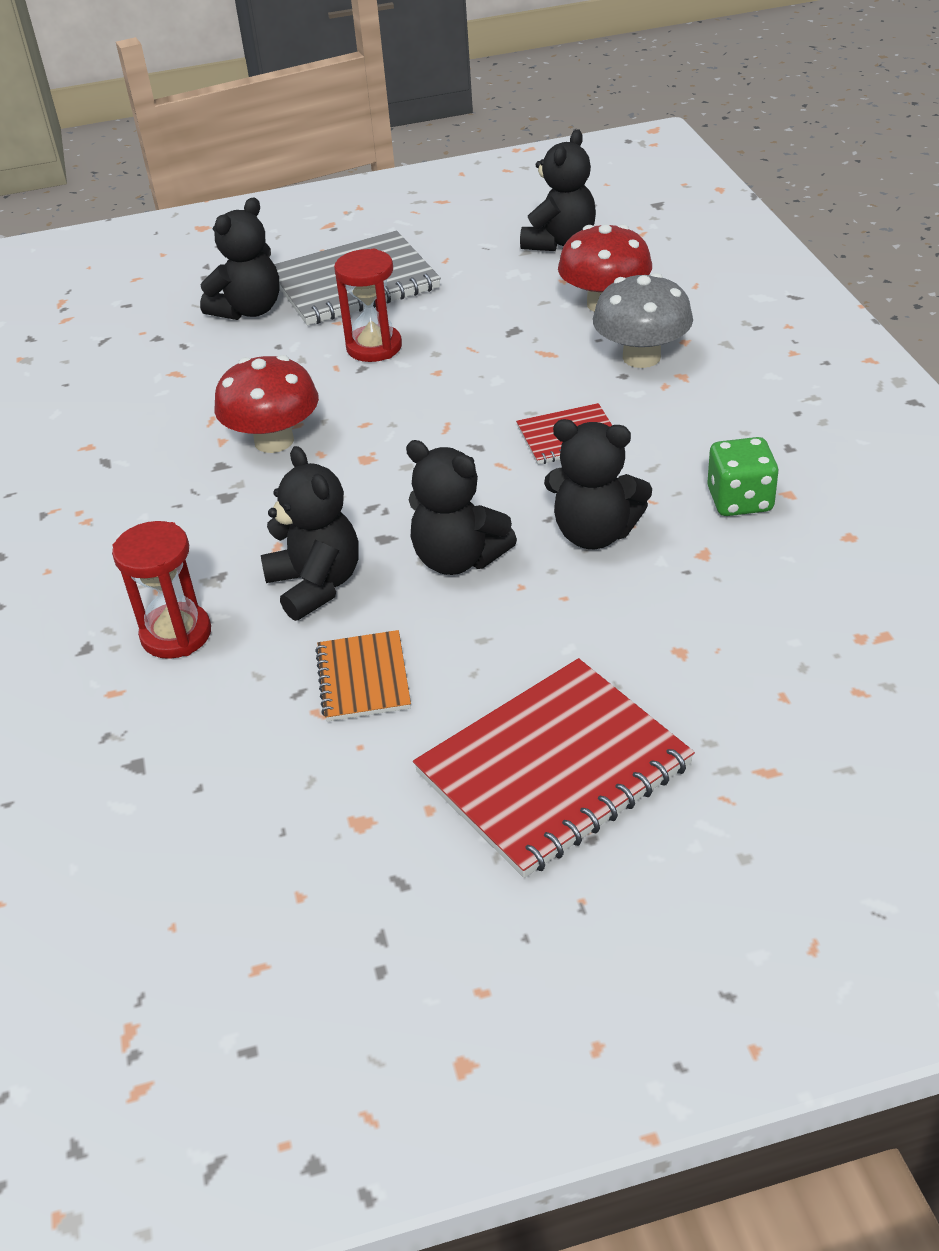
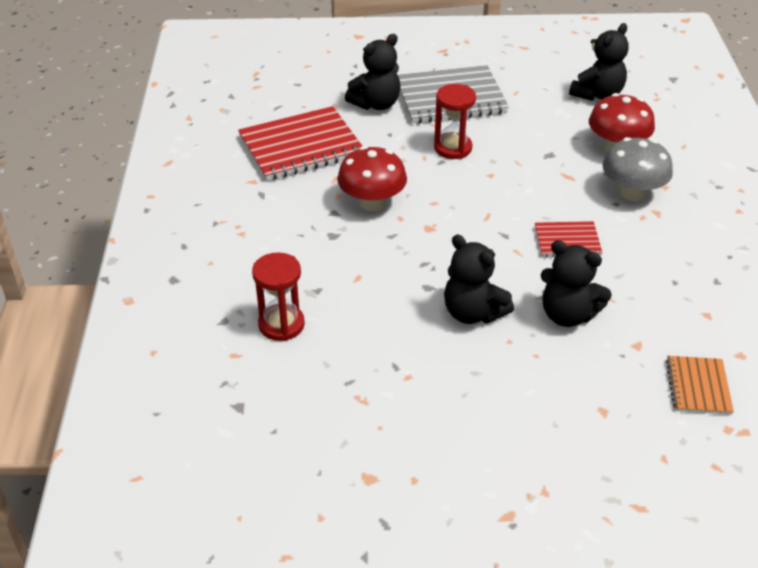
camera: 10 degrees right, 0 degrees up
(316, 585) = (377, 310): black teddy bear -> none
(363, 678) = (393, 382): orange notebook -> orange notebook (698, 387)
(553, 769) = (499, 472): red notebook -> red notebook (301, 146)
(740, 500) = (672, 312): green dice -> none

